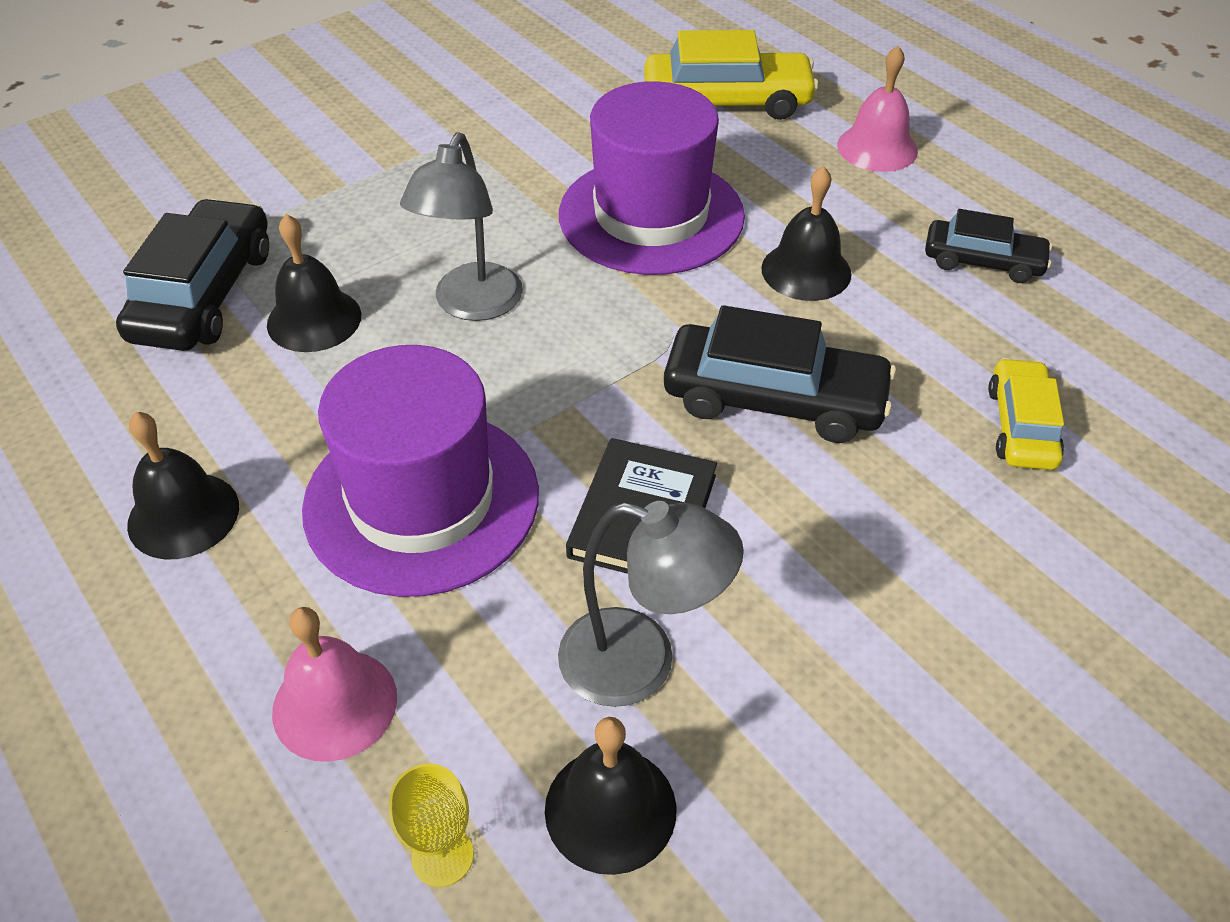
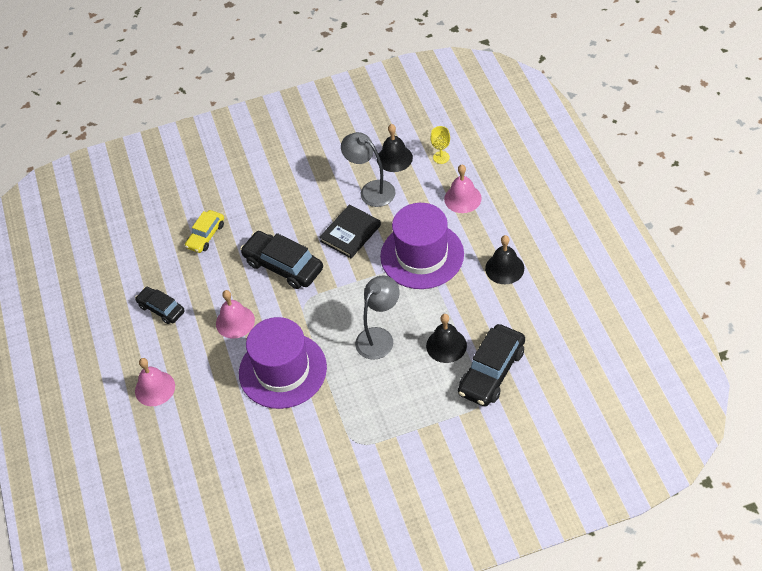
camera: 155 degrees left, 5 degrees up
(727, 101) = (204, 443): yellow car -> none
(806, 271) = (235, 322): black bell -> pink bell

